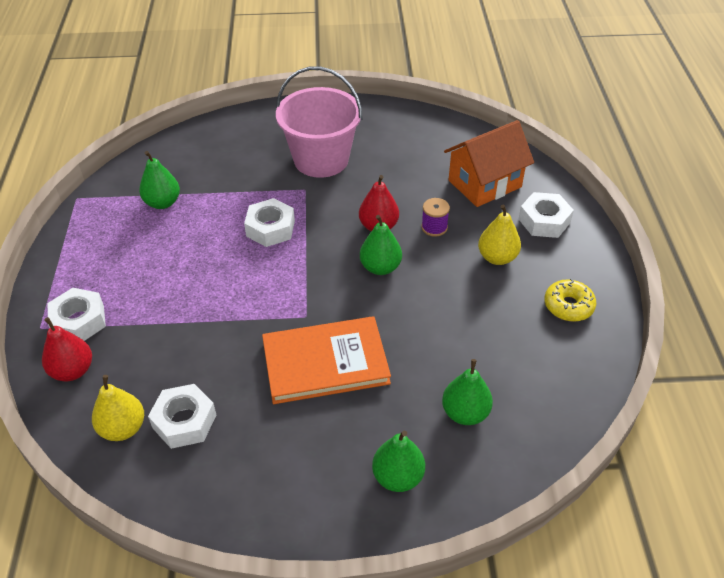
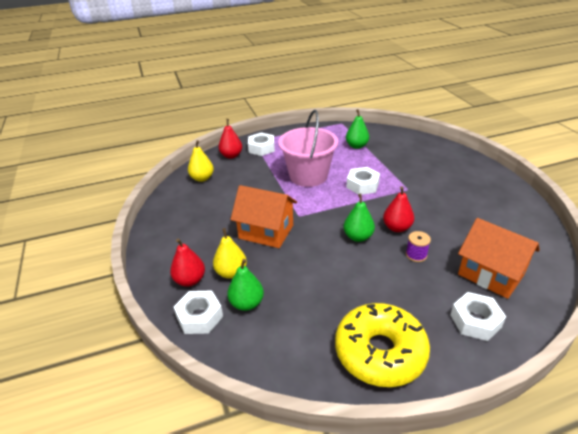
camera: 75 degrees right, 10 degrees down
(184, 421) = (210, 194): white nut -> white nut (199, 317)
(321, 159) = (442, 188): pink bucket -> pink bucket (308, 176)
(325, 362) = (266, 232): orange book -> orange house
(398, 477) = (190, 280): green pear -> red pear
(497, 257) = (408, 296): yellow pear -> yellow pear (231, 272)
(568, 306) = (380, 352): yellow donut -> yellow donut, size x1.99

